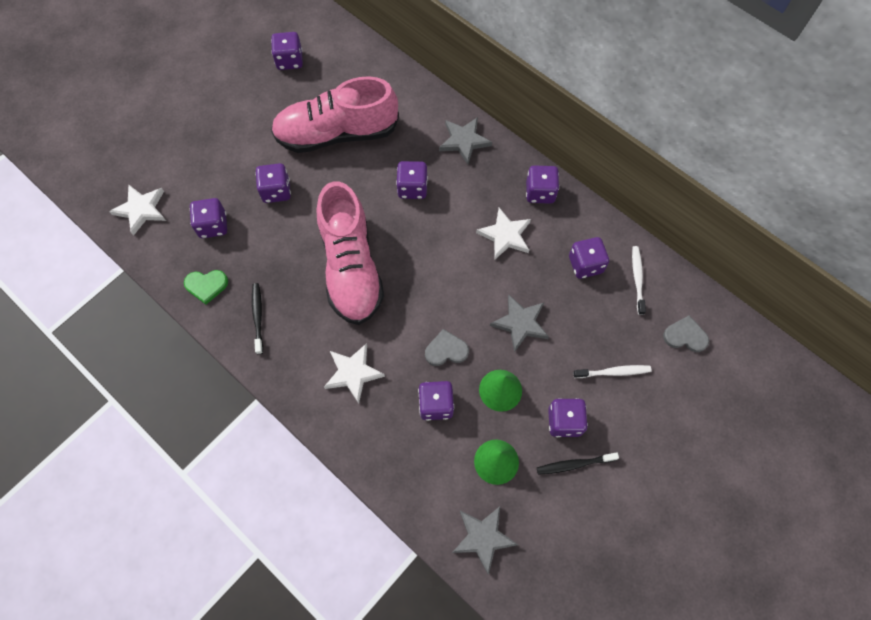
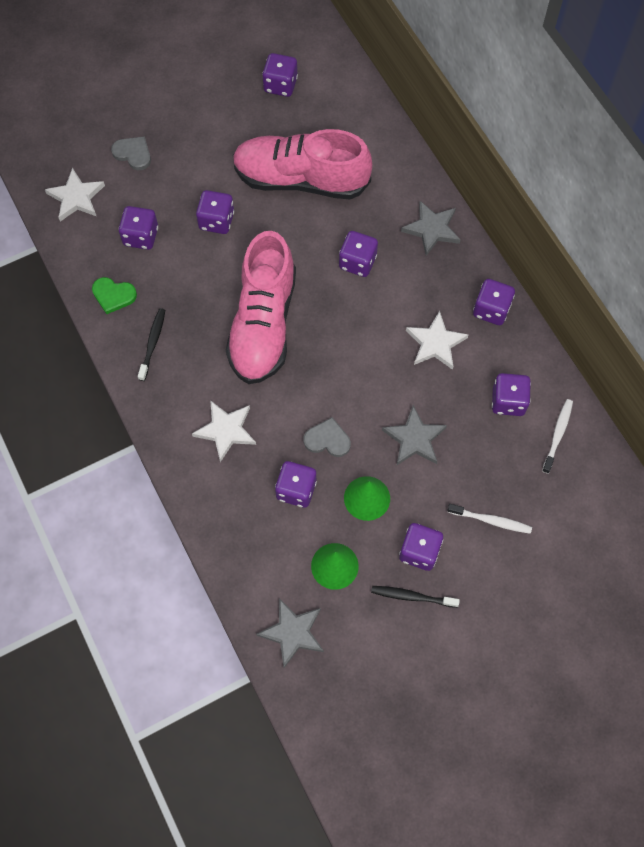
camera: 20 degrees right, 0 degrees up
(685, 336) = (583, 510): grey heart -> grey heart (133, 154)

